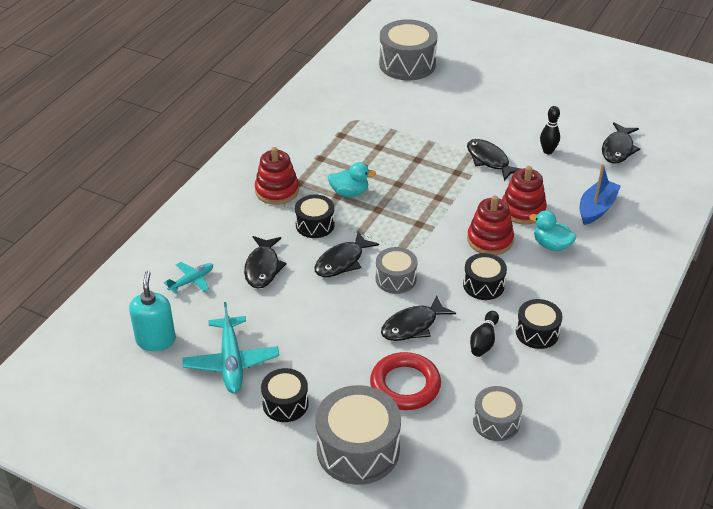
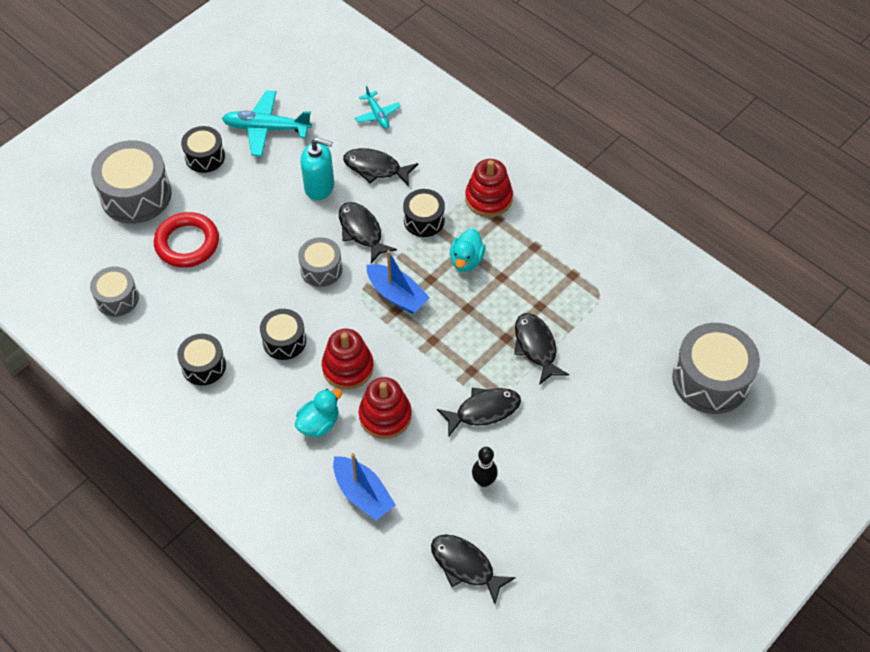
camera: 105 degrees right, 15 degrees up
(156, 340) = (312, 83): turquoise soap dispenser -> turquoise soap dispenser (319, 187)
(403, 226) = (397, 295): none -> blue boat
(413, 326) = (254, 267): black fish -> black fish (536, 347)
(484, 341) = (212, 318): black bowling pin -> none

